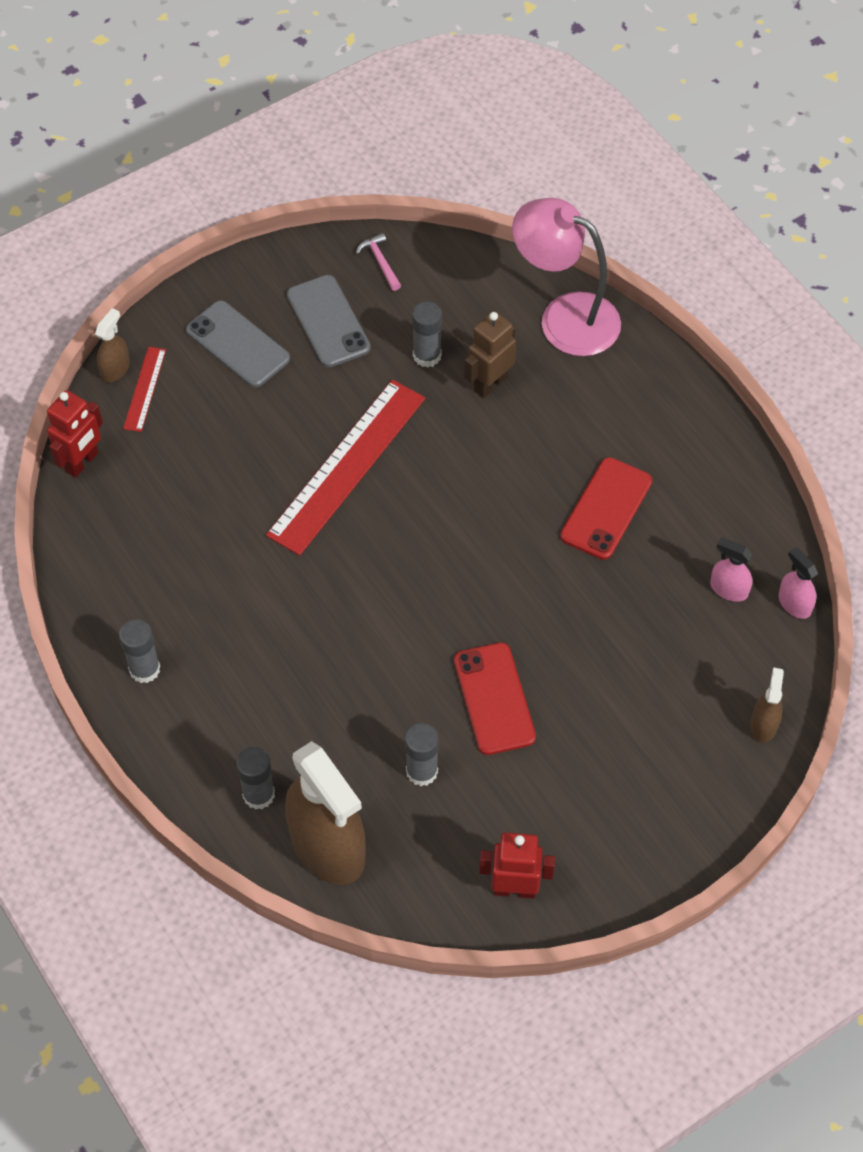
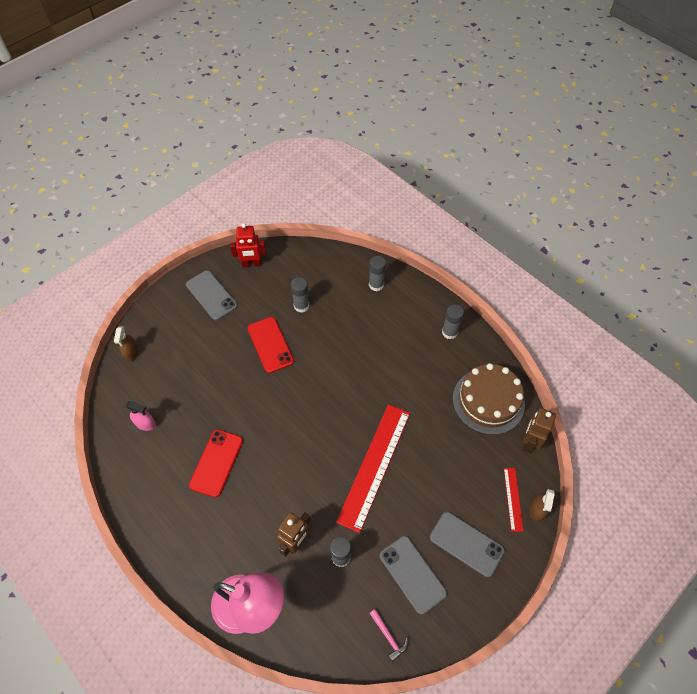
camera: 170 degrees right, 0 degrees up
(82, 462) = (529, 442): red robot -> brown robot
(123, 535) = (488, 401): none -> brown cake
(328, 846) = (339, 268): brown spray bottle -> none
(605, 826) = (211, 295): none -> grey phone
(794, 604) = (108, 421): pink spray bottle -> none

